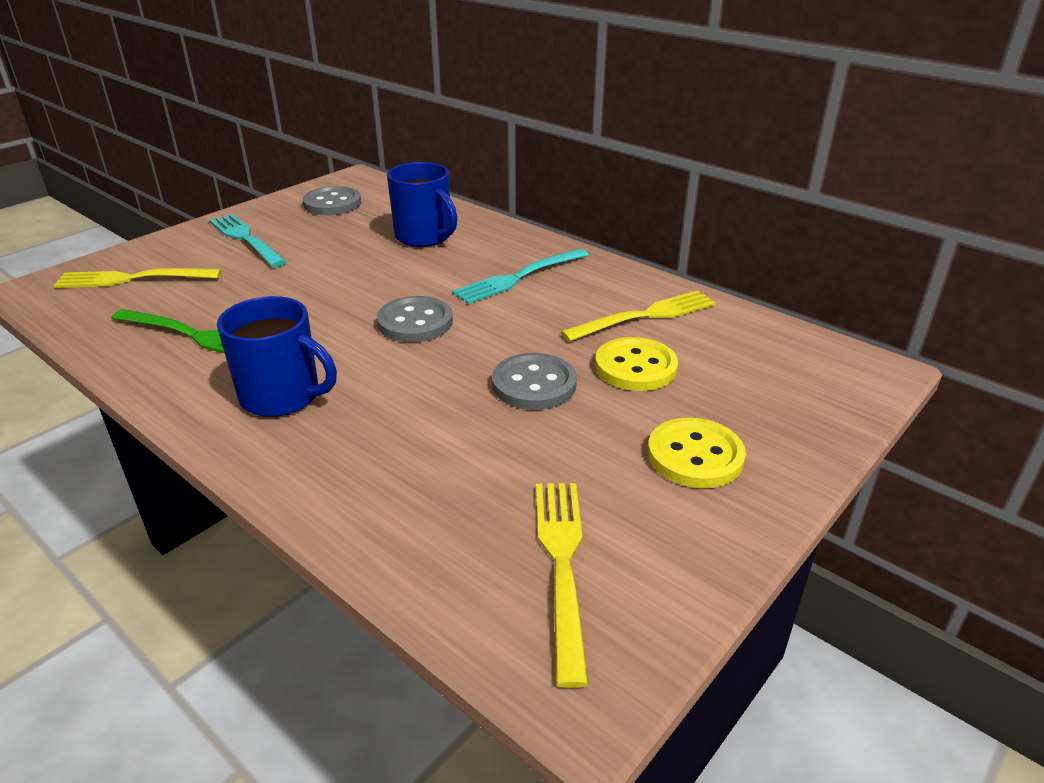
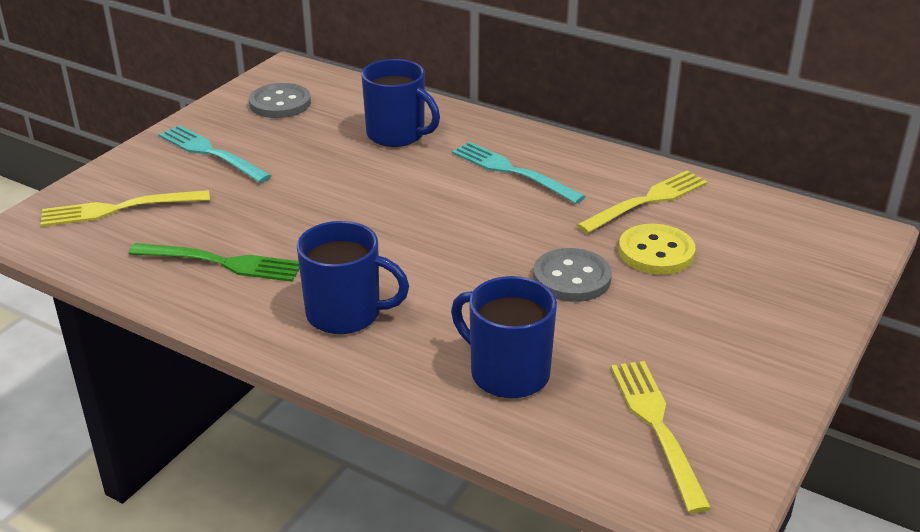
camera: 10 degrees left, 0 degrees up
(415, 322) = (433, 228): grey button -> none
(418, 479) = (508, 373): none -> blue mug
(519, 277) = (512, 172): turquoise fork -> turquoise fork turned 90 degrees clockwise
(695, 456) = (733, 326): yellow button -> none

